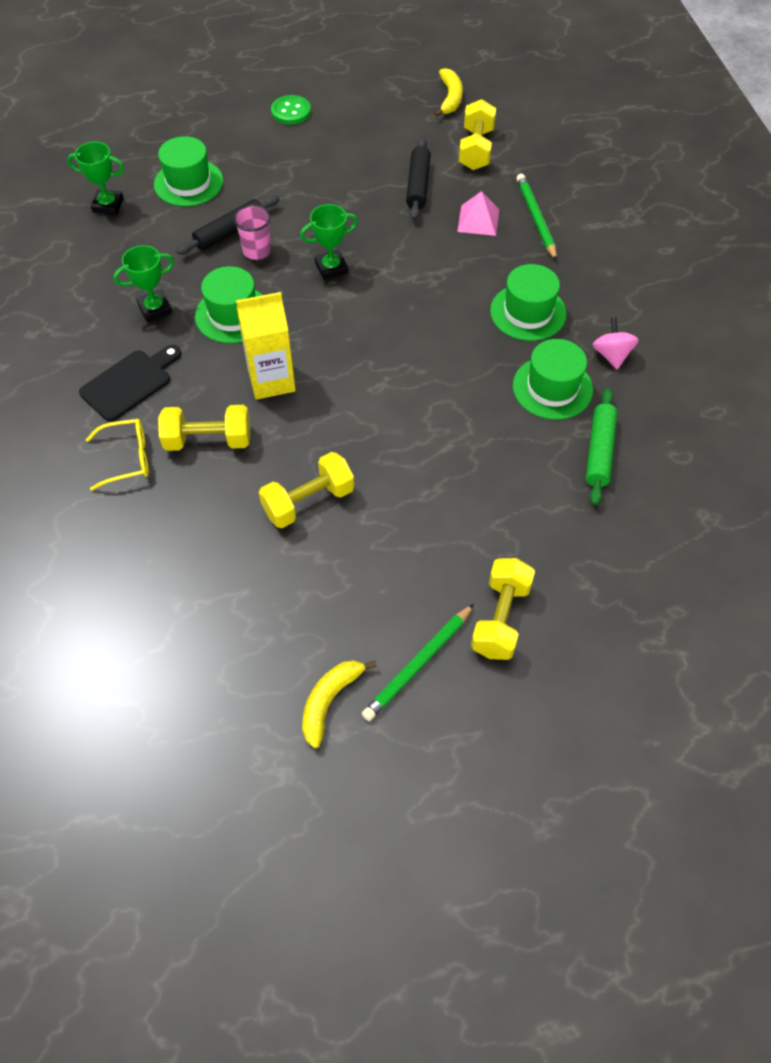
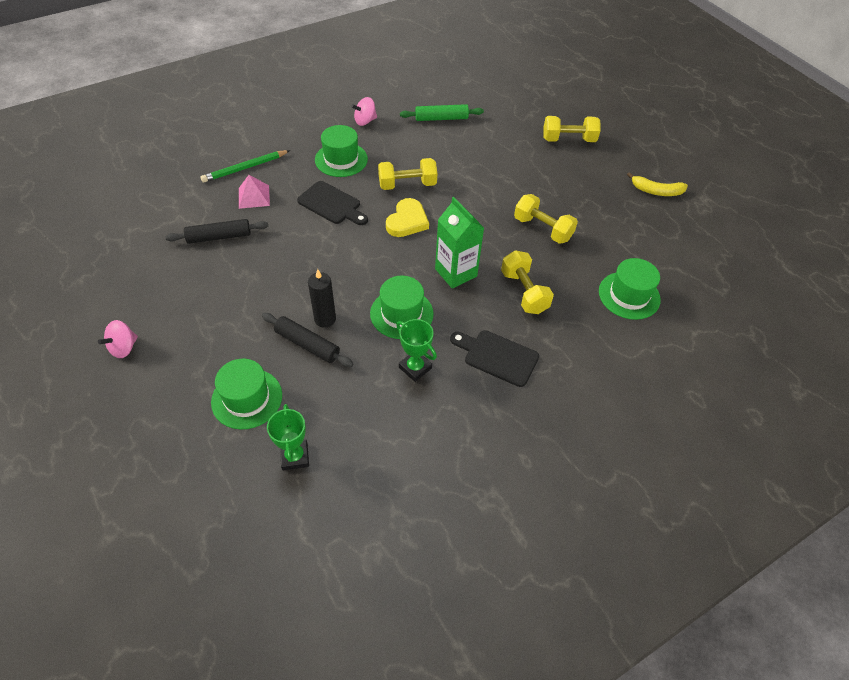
camera: 110 degrees left, 5 degrees down
(127, 458) = (563, 333): yellow glasses -> none
(257, 251) = (325, 319): pink cup -> black candle
(271, 380) = (456, 272): yellow carton -> green carton
(291, 111) = (124, 348): green button -> pink spinning top
(331, 268) = (330, 267): green trophy -> none
(381, 354) = (407, 221): none -> yellow heart
(418, 664) = (614, 163): green pencil -> none
(439, 287) = (331, 204): none -> black cutting board
(450, 98) = (95, 238): yellow banana -> none
(476, 149) = (167, 211): yellow dumbbell -> yellow dumbbell (407, 184)
(552, 388) = (402, 141): green hat -> green hat (629, 295)

